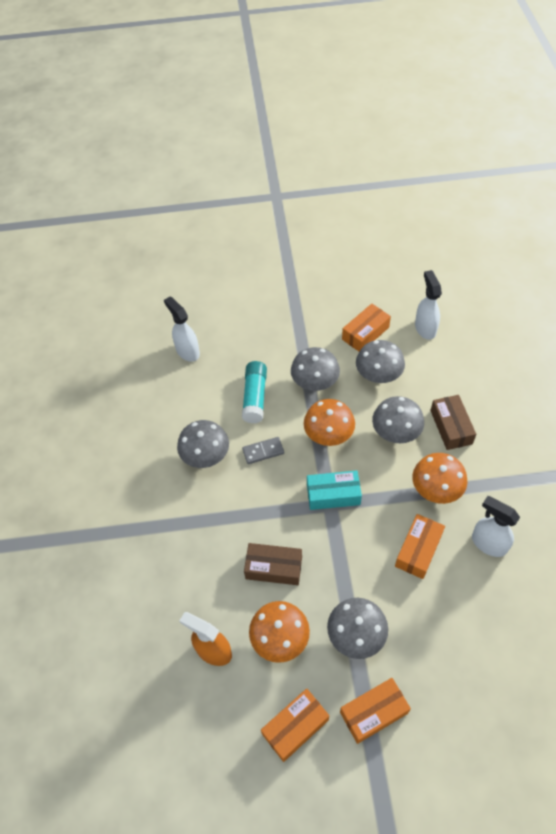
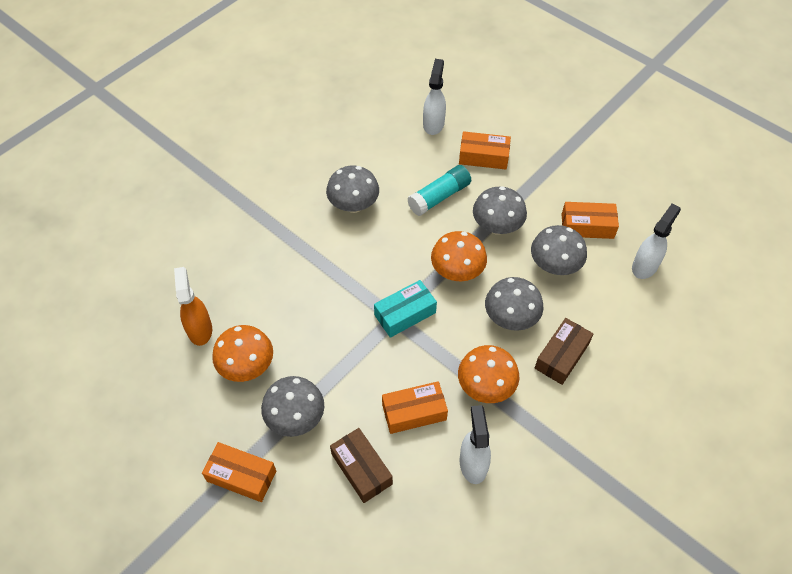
camera: 45 degrees right, 0 degrees up
(263, 451) = (396, 238): grey domino -> none
(274, 567) = (302, 319): brown box -> brown box (361, 469)
(295, 727) = (185, 428): orange box -> orange box (483, 157)
(333, 494) = (405, 314): turquoise box -> turquoise box turned 75 degrees counterclockwise

